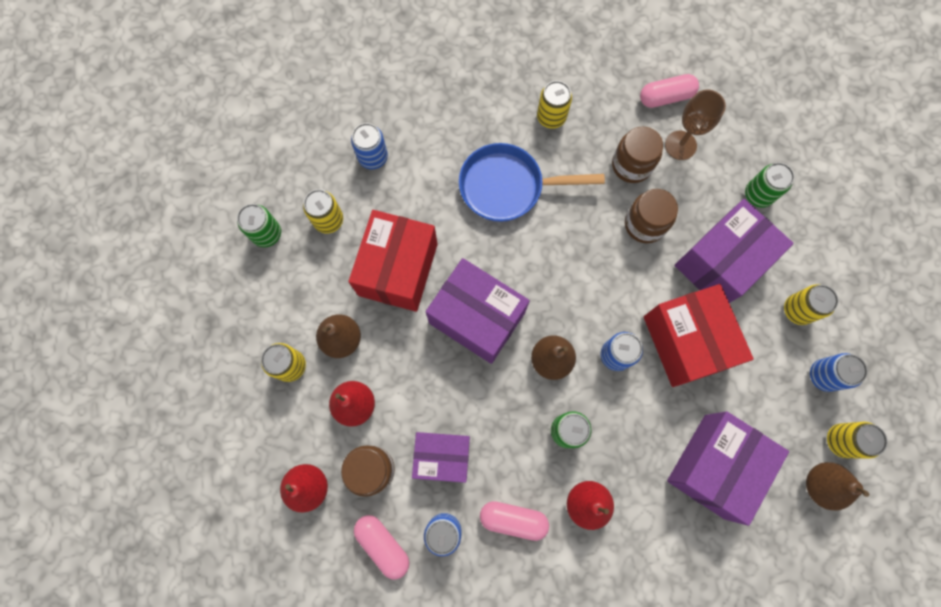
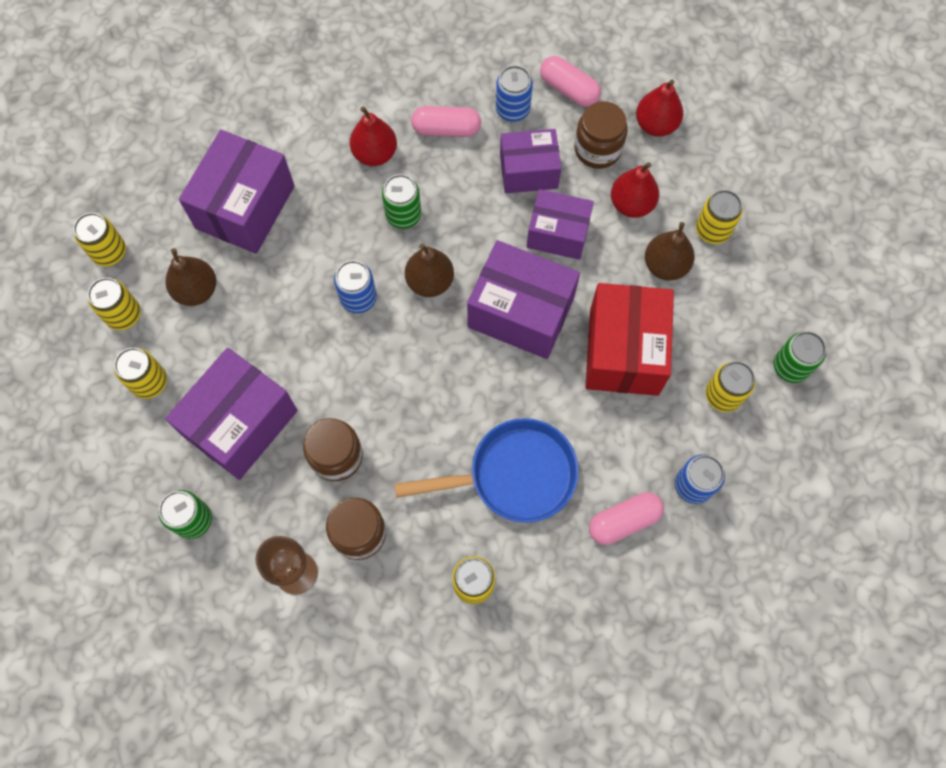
camera: 170 degrees right, 5 degrees down
(429, 387) = (558, 233): none -> purple box
(665, 97) = (320, 643): pink capsule -> pink capsule (624, 521)
(686, 341) = (279, 326): red box -> none
(820, 485) = (134, 207): brown pear -> brown pear (196, 290)
(823, 375) = (123, 315): blue can -> yellow can

